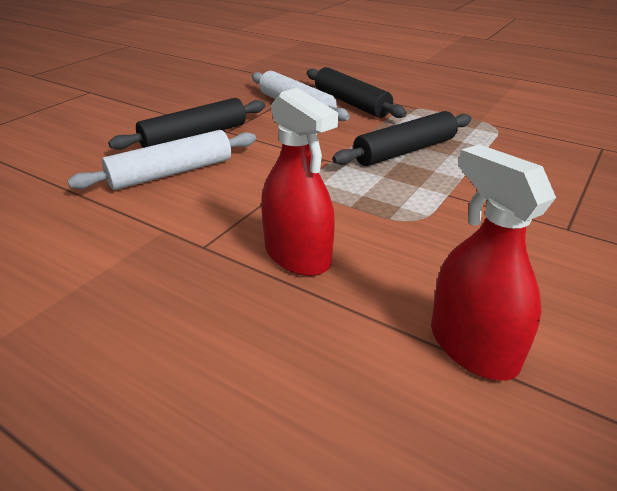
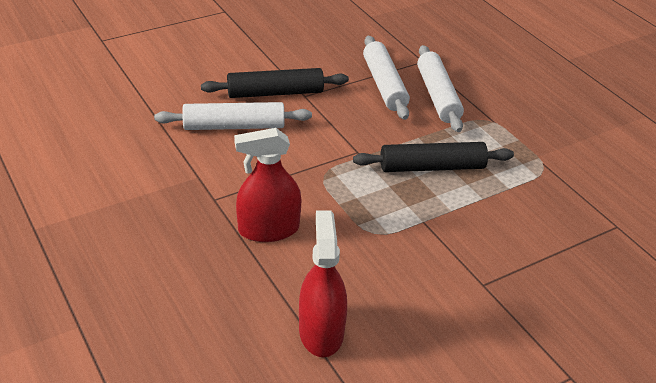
camera: 25 degrees right, 5 degrees up
(297, 255) = (268, 229): red spray bottle -> red spray bottle turned 90 degrees clockwise
(351, 103) = (438, 96): black rolling pin -> white rolling pin

